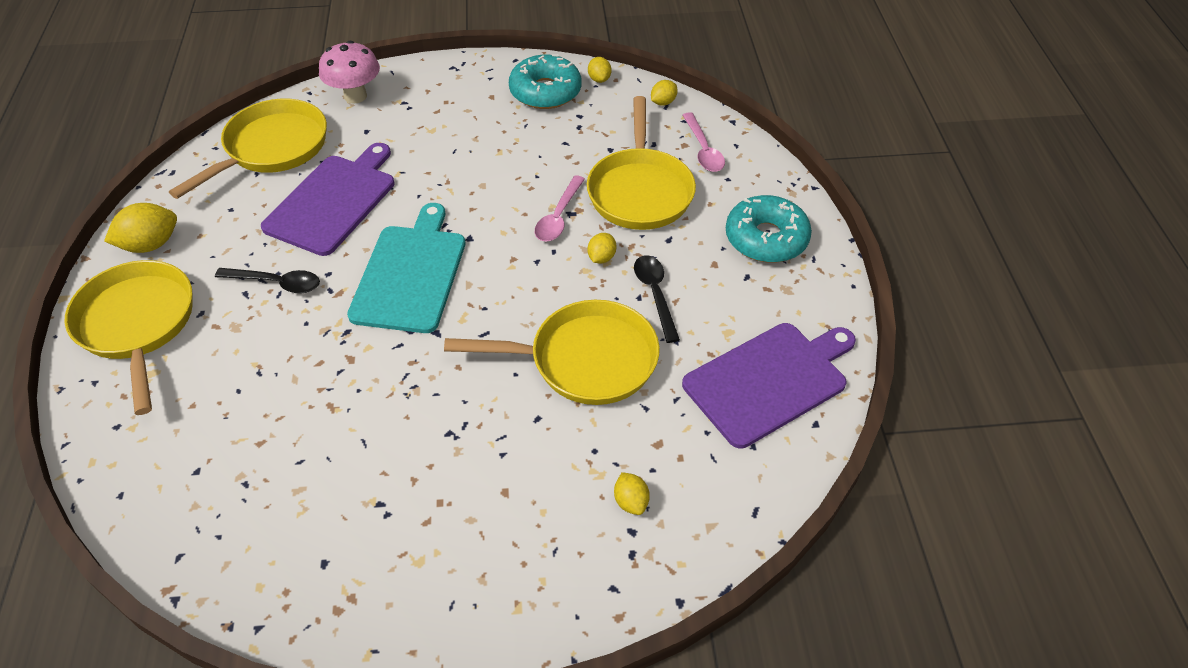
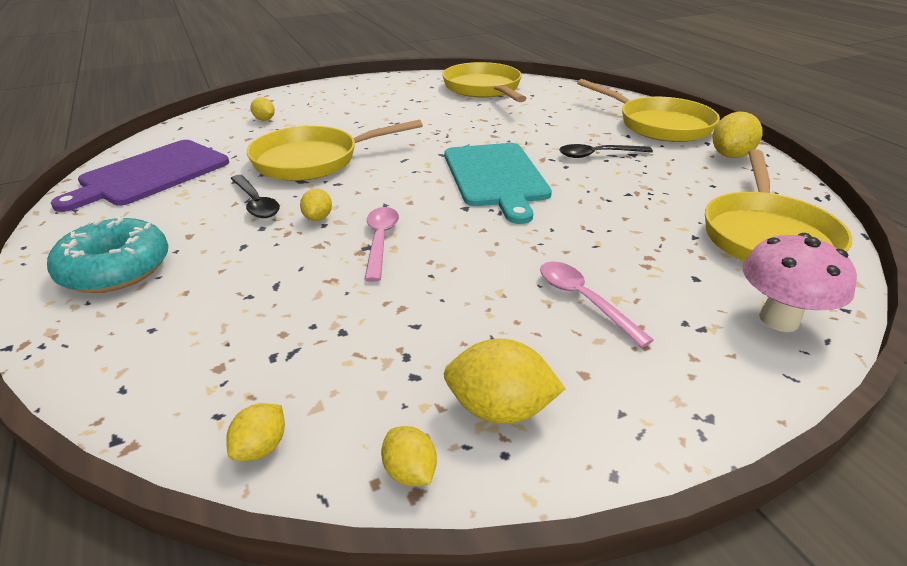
camera: 160 degrees right, 15 degrees down
(333, 201) = (630, 207): purple cutting board -> none
(545, 92) = (500, 409): turquoise donut -> yellow lemon
(640, 191) = (285, 286): yellow pan -> yellow pan (484, 89)
(703, 150) = (185, 365): pink spoon -> pink spoon (584, 300)

